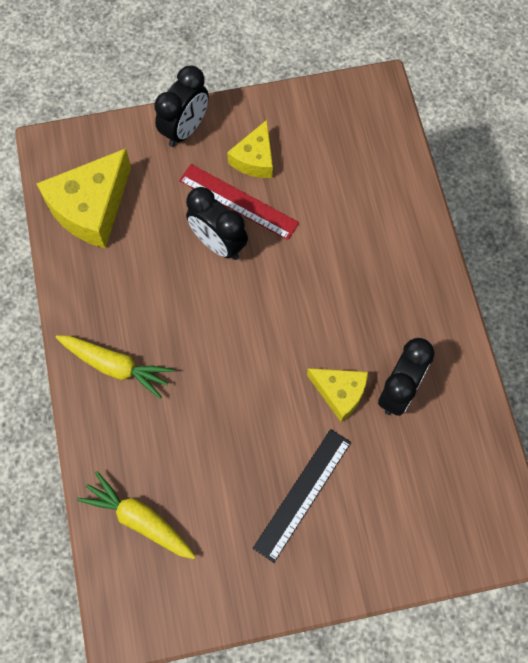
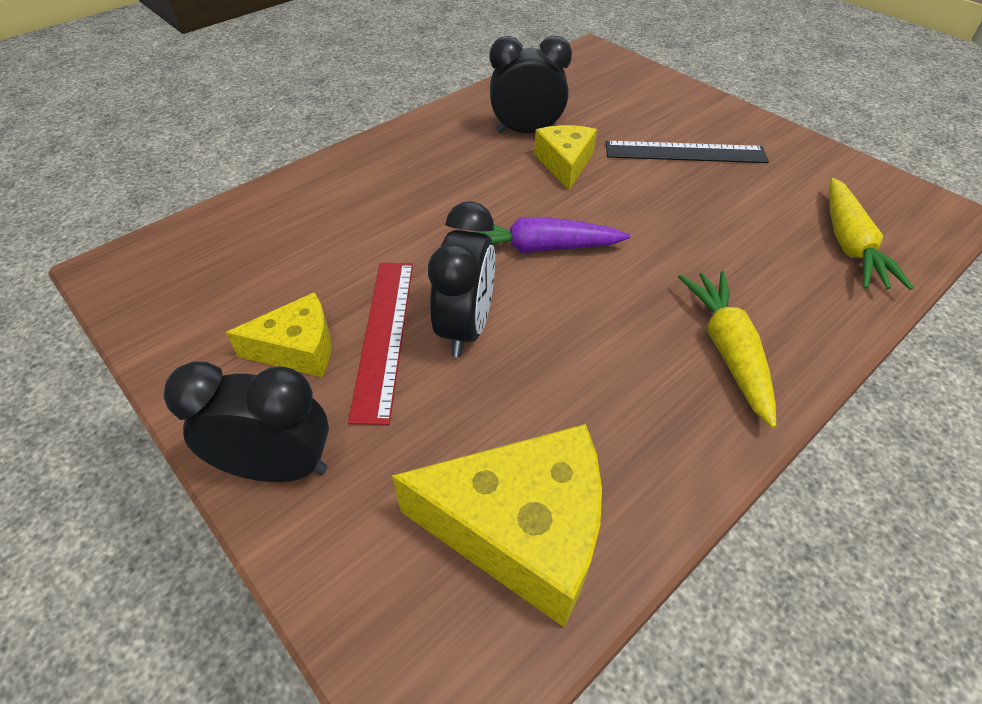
camera: 120 degrees left, 20 degrees down
(258, 318) = (538, 248): none -> purple carrot

